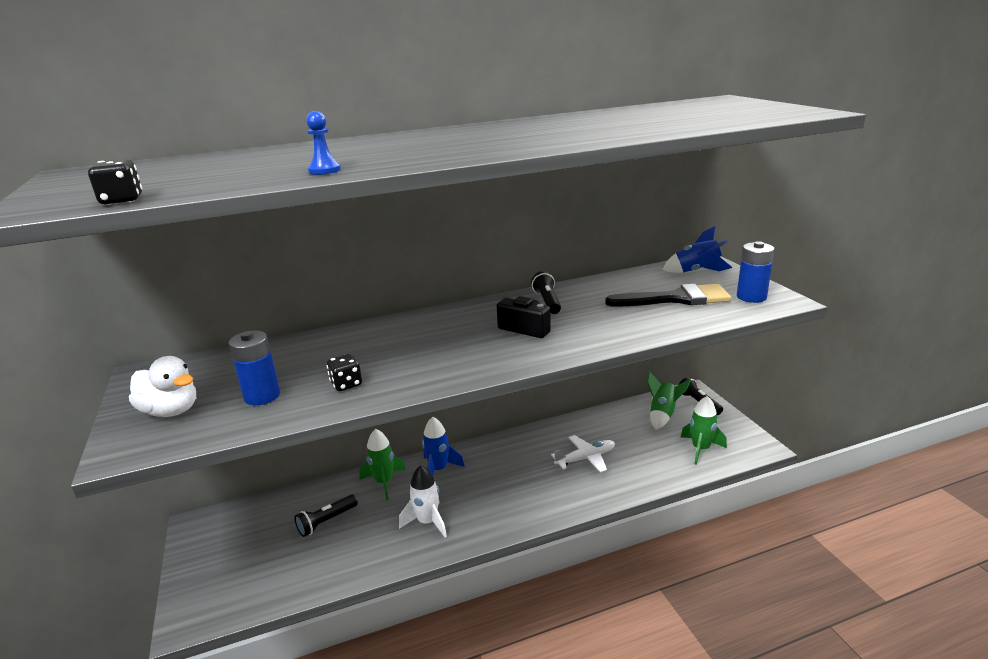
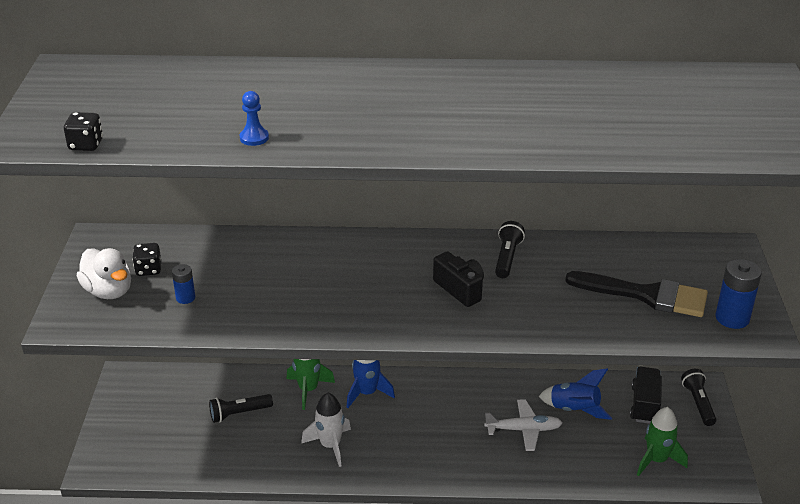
camera: 20 degrees right, 10 degrees up
(262, 396) = (185, 298): blue battery -> blue battery, size x0.59
(346, 384) = (260, 307): black dice -> black dice (148, 269)
(663, 414) = (644, 405): green rocket -> black truck
(696, 271) = (706, 260): blue rocket -> blue rocket (574, 410)

